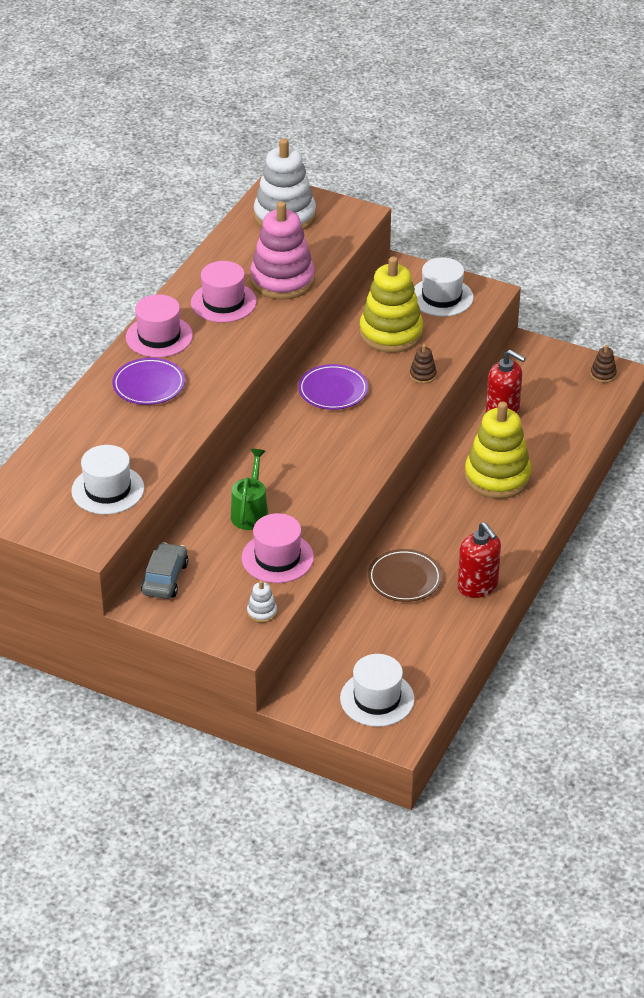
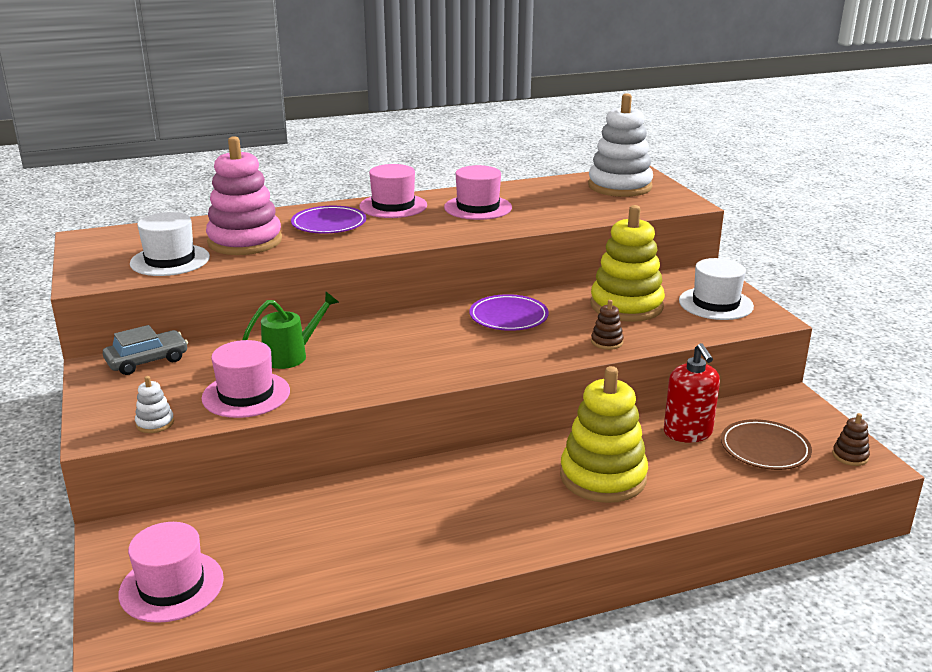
camera: 45 degrees right, 15 degrees down
(282, 280) = (548, 213): pink stacking toy -> pink stacking toy (245, 241)
(377, 699) = (171, 586): white hat -> pink hat
(404, 579) = (377, 504): brown plate -> brown plate (764, 449)
(477, 586) = (432, 554): red soap dispenser -> none

